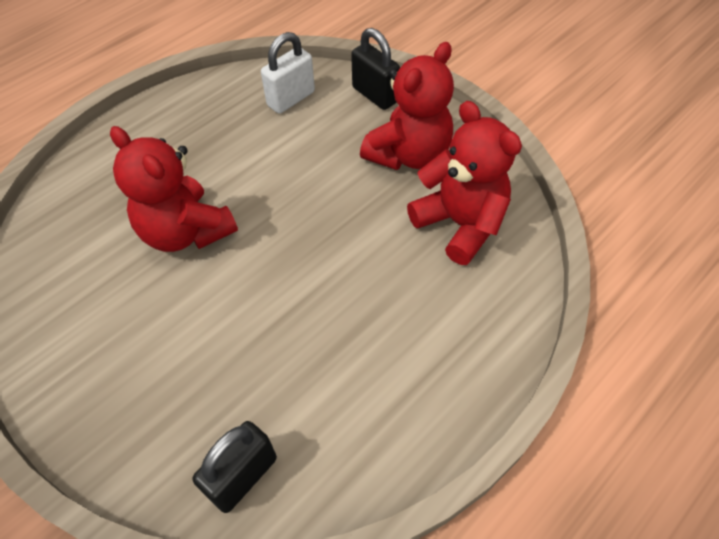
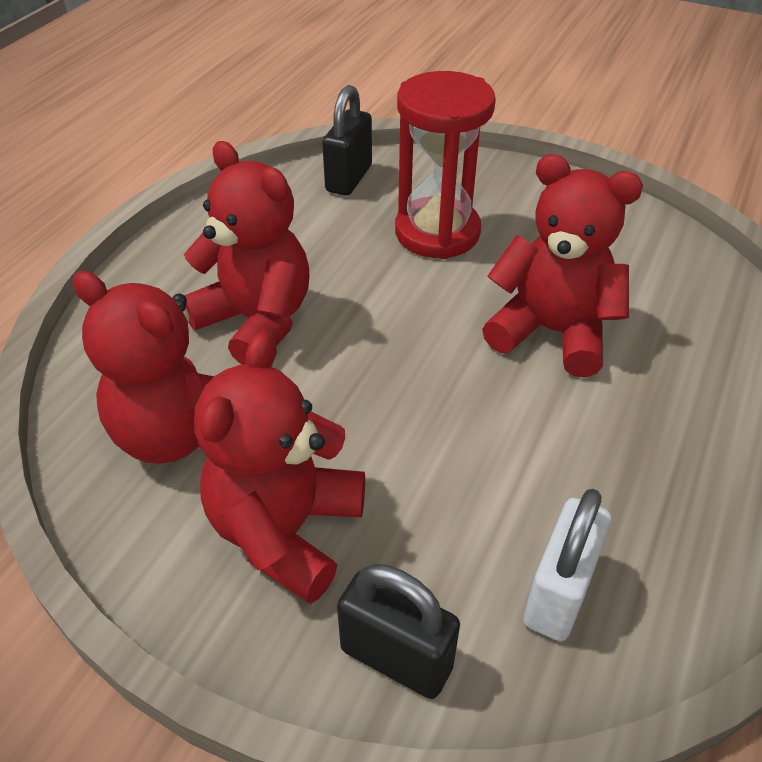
camera: 160 degrees right, 10 degrees down
(202, 359) = (437, 232): none -> red hourglass
(391, 301) = (256, 321): none -> red teddy bear

